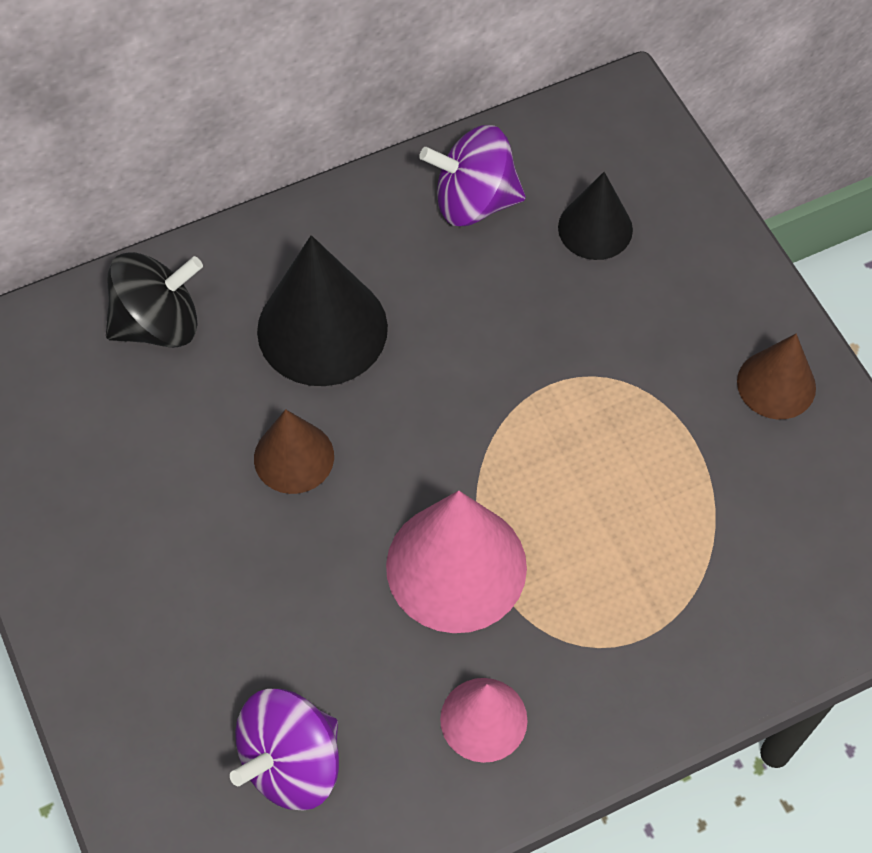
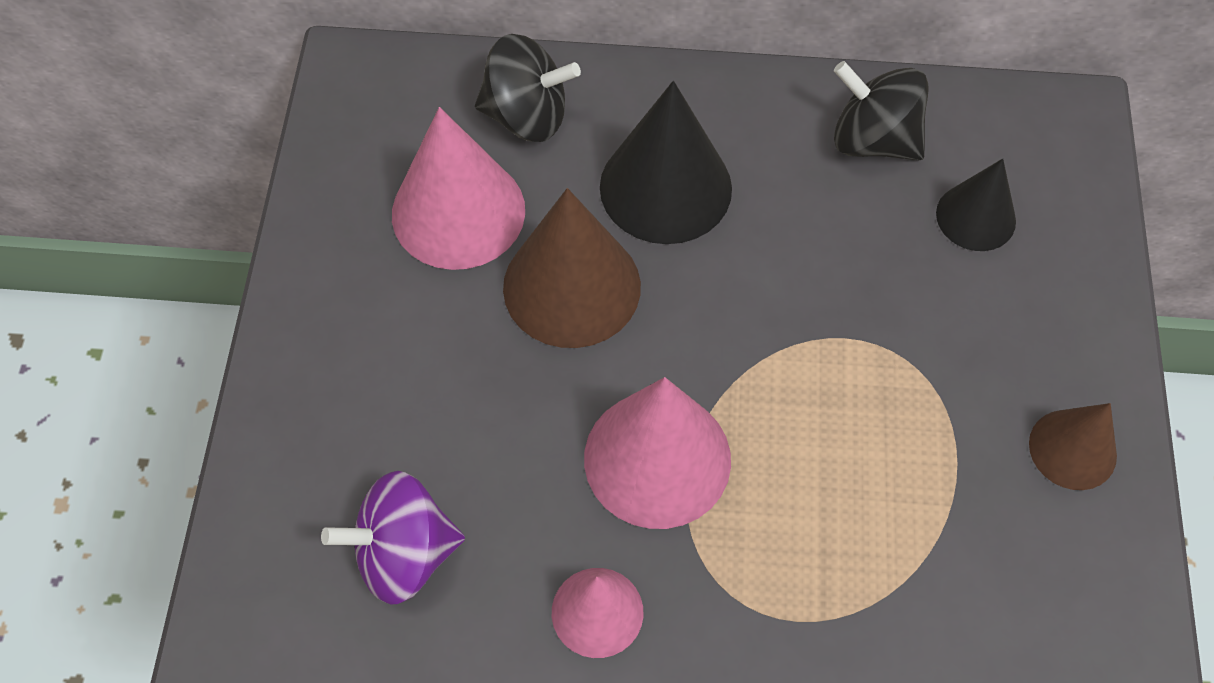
camera: 30 degrees right, 0 degrees up
(150, 441) = (458, 212): none -> pink cone
(294, 457) = (572, 286): brown cone -> brown cone, size x1.69
(474, 201) = (873, 140): purple spinning top -> black spinning top

